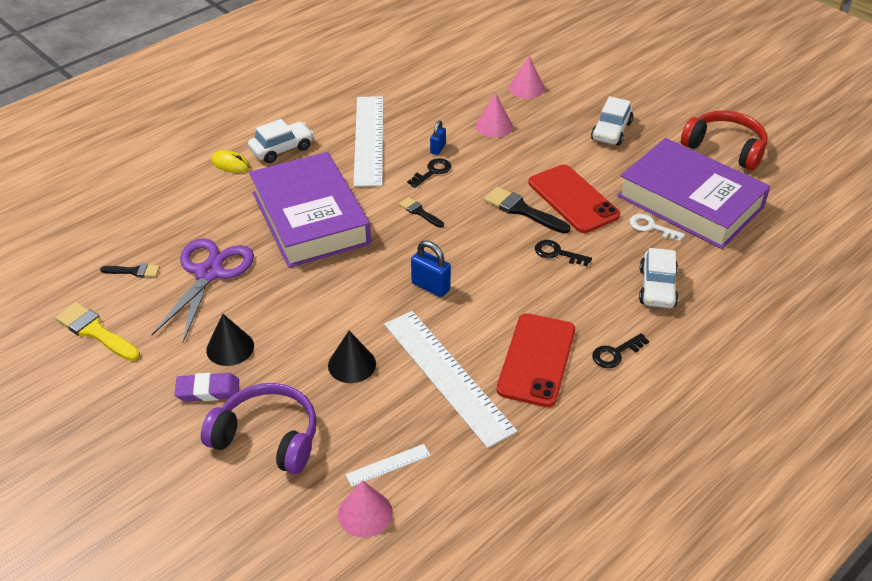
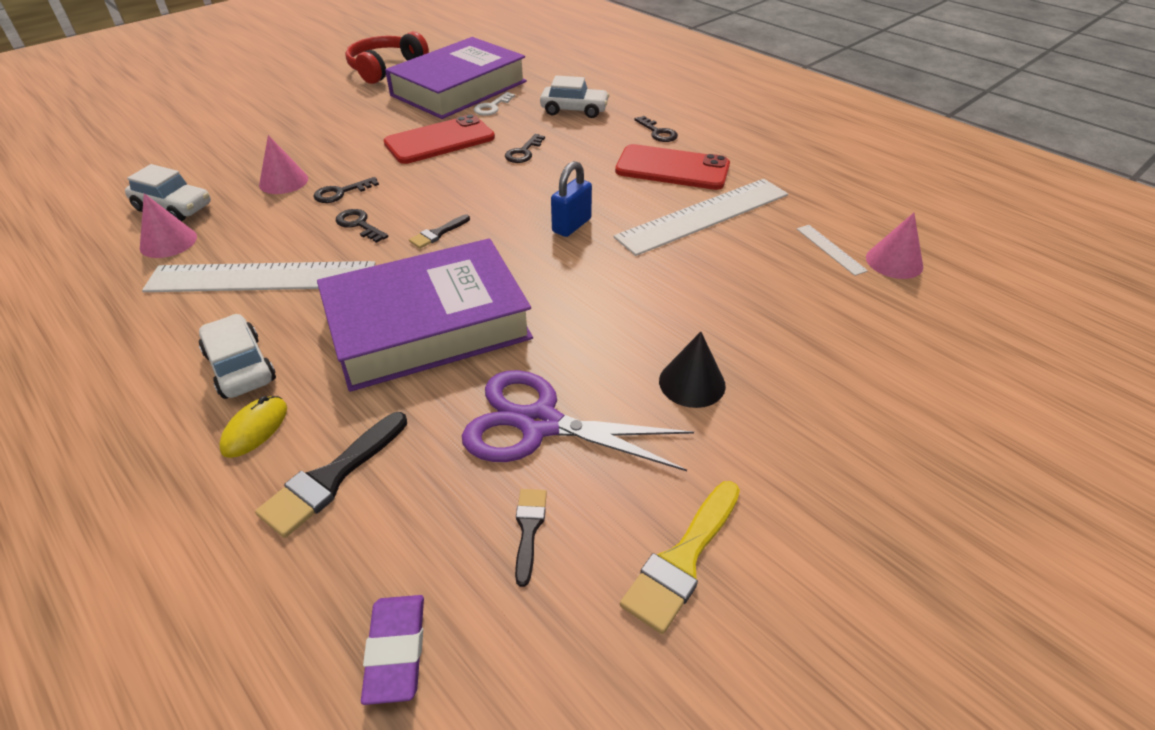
camera: 90 degrees left, 0 degrees up
(208, 390) = (772, 396): purple eraser -> purple eraser (396, 650)
(267, 437) = (828, 335): purple headphones -> none
(352, 364) = (701, 277): black cone -> none
(438, 149) = (311, 221): blue padlock -> none
(478, 156) = (341, 193): none -> black key
(522, 210) = (451, 168): black brush -> black brush (331, 477)
(526, 88) = (216, 158): pink cone -> pink cone (168, 242)
(611, 131) = (331, 115): white car -> white car (174, 207)

